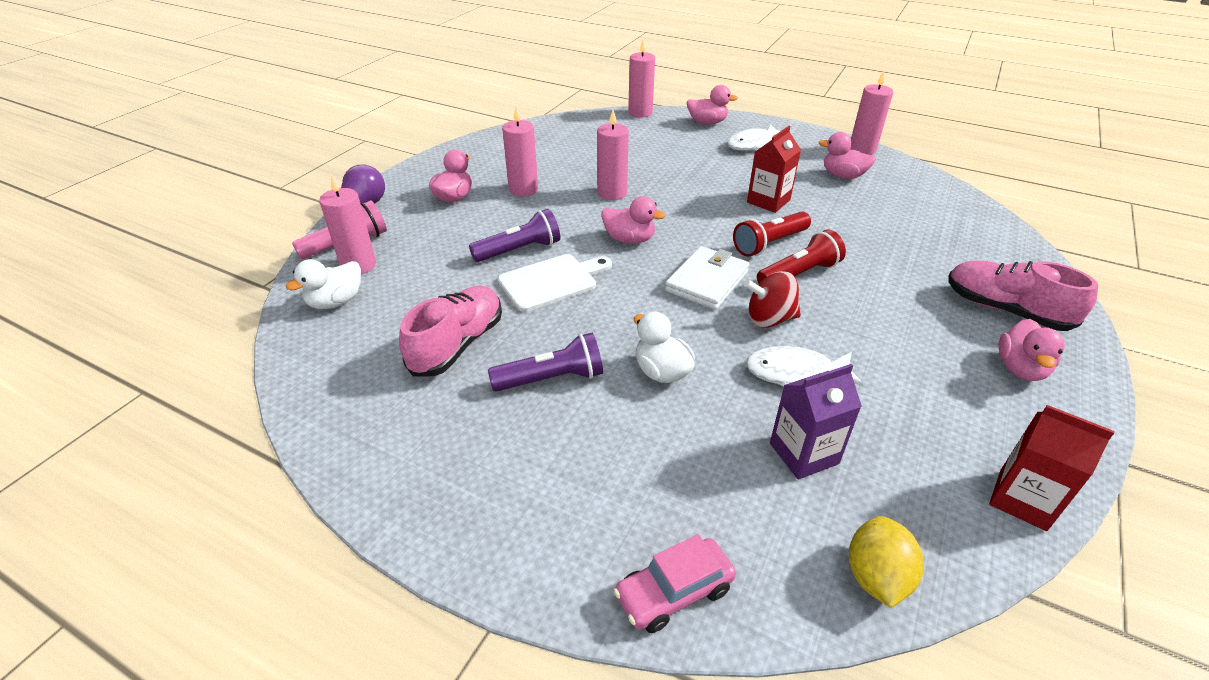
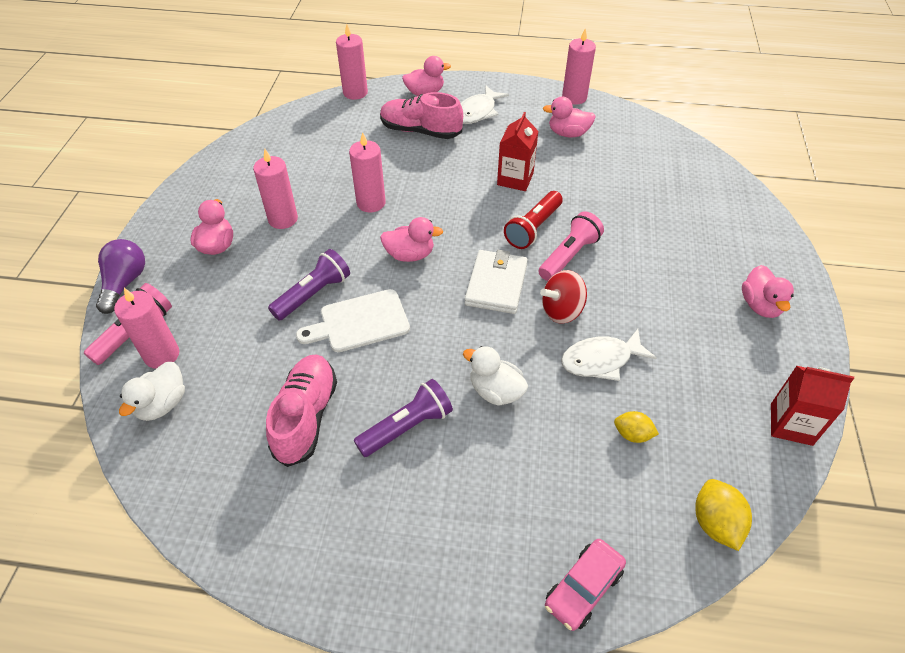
camera: 20 degrees left, 10 degrees up
(551, 281) = (360, 322): white cutting board -> white cutting board turned 150 degrees counterclockwise
(799, 274) = (569, 256): red flashlight -> pink flashlight
(804, 453) = (632, 434): purple carton -> yellow lemon
(1005, 310) = (735, 250): pink shoe -> pink shoe (420, 131)

